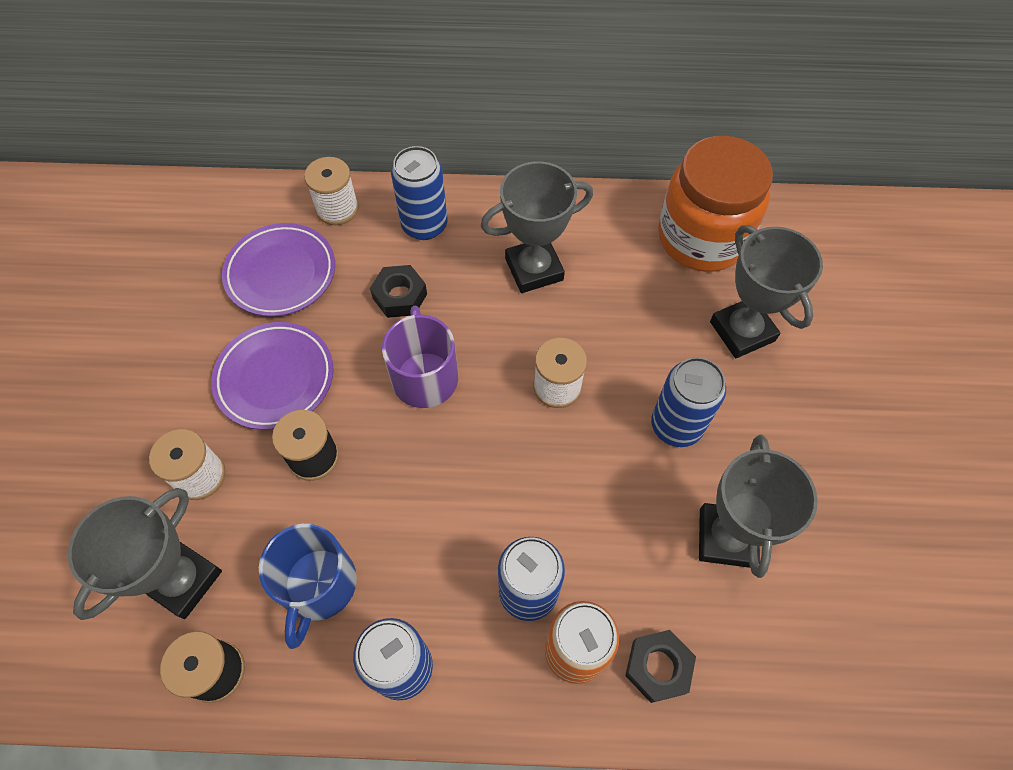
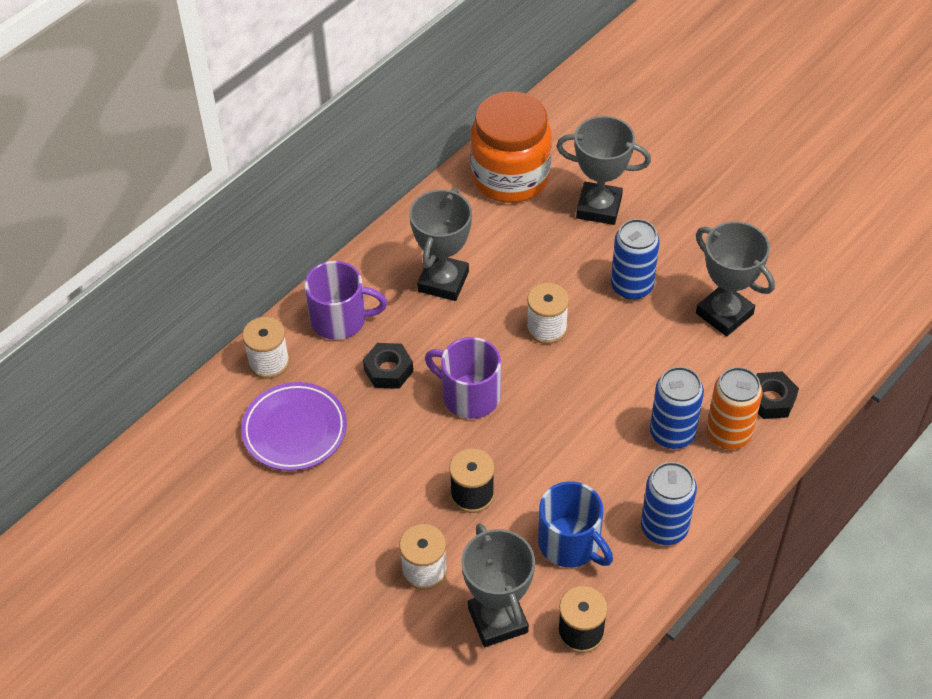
camera: 50 degrees left, 10 degrees down
(275, 378) = (386, 483): purple plate -> none
(424, 225) = (340, 319): blue can -> purple mug

